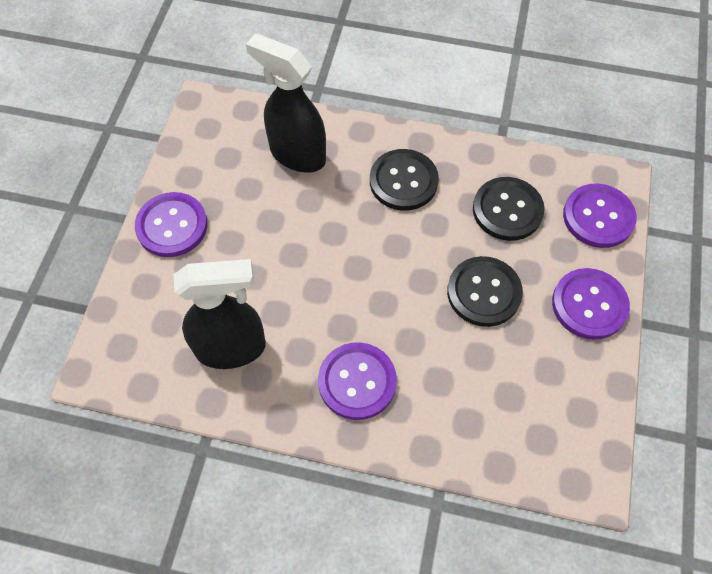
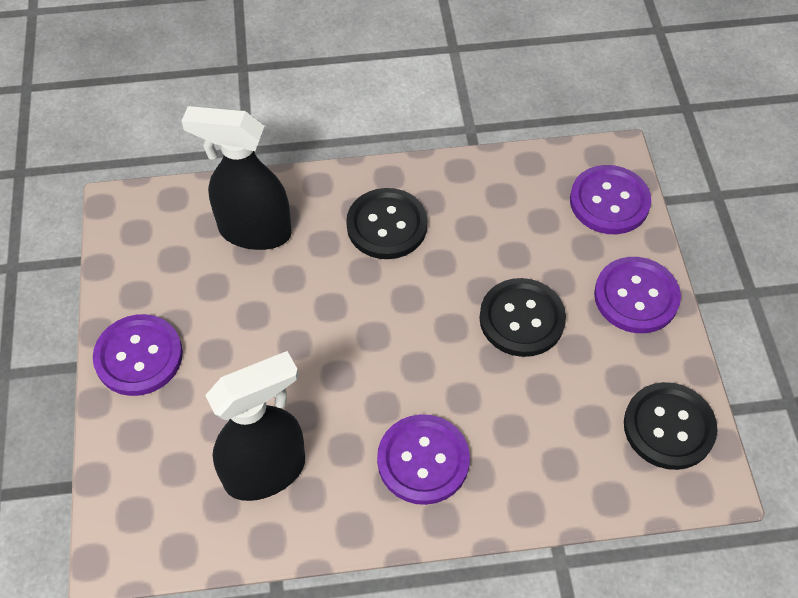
camera: 20 degrees left, 5 degrees down
(507, 210) = (512, 223): black button -> black button (669, 427)

